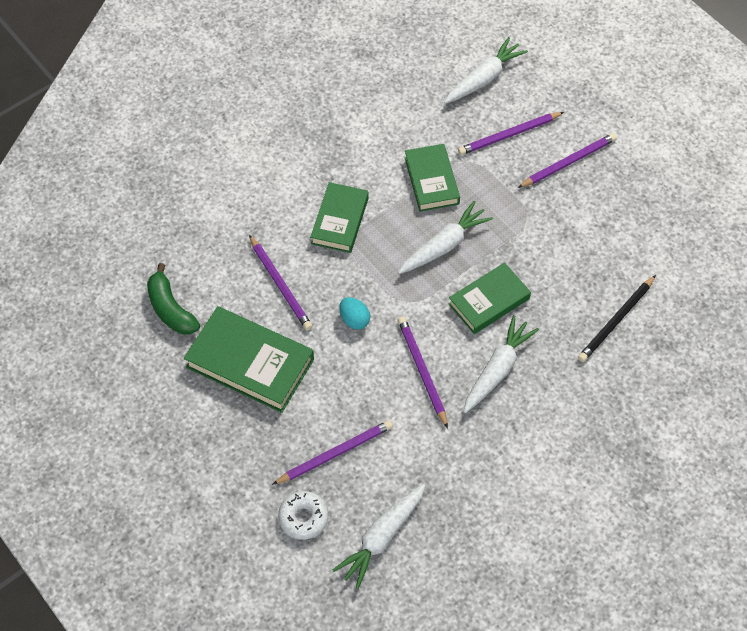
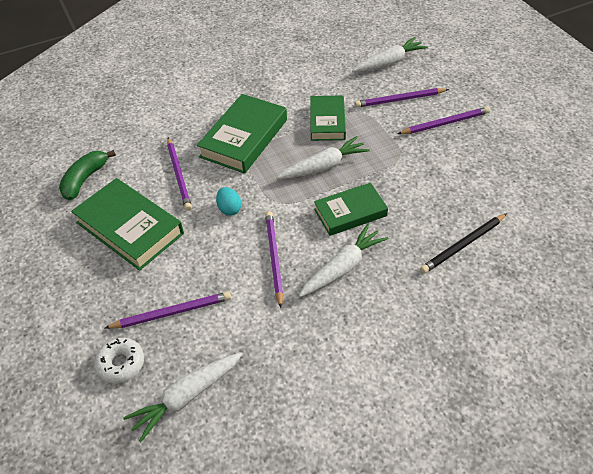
camera: 15 degrees right, 10 degrees down
(171, 309) = (85, 179): green banana -> green banana turned 45 degrees clockwise
(340, 220) = (244, 138): green book -> green book, size x1.52

